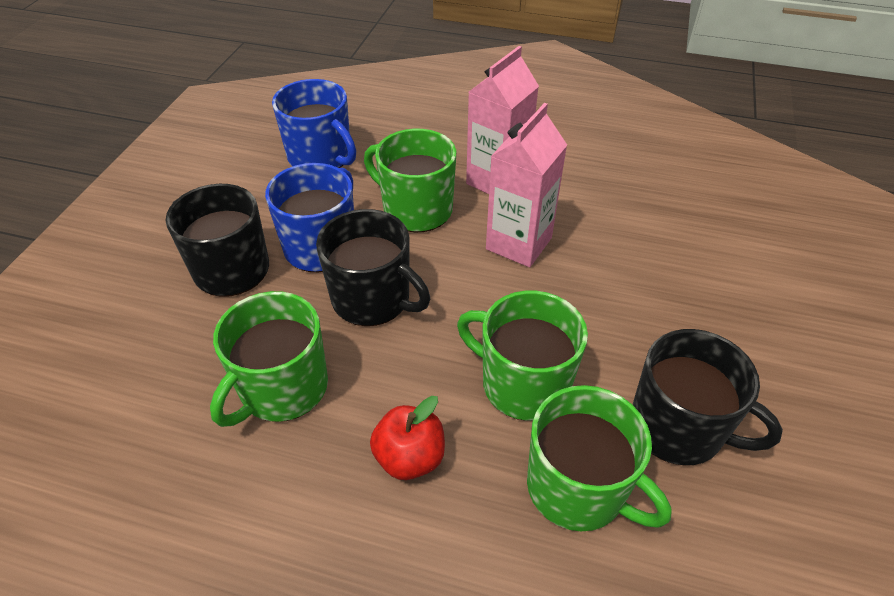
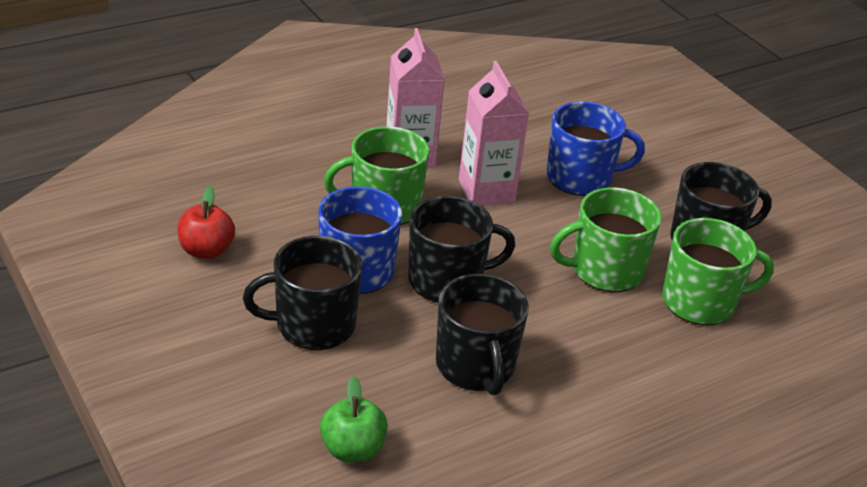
camera: 50 degrees left, 10 degrees down
(102, 386) = (352, 449): none -> green apple
(282, 388) = (475, 366): green mug -> black mug
(321, 157) = (245, 208): blue mug -> blue mug (580, 178)
(410, 457) = (603, 348): red apple -> red apple (206, 250)

